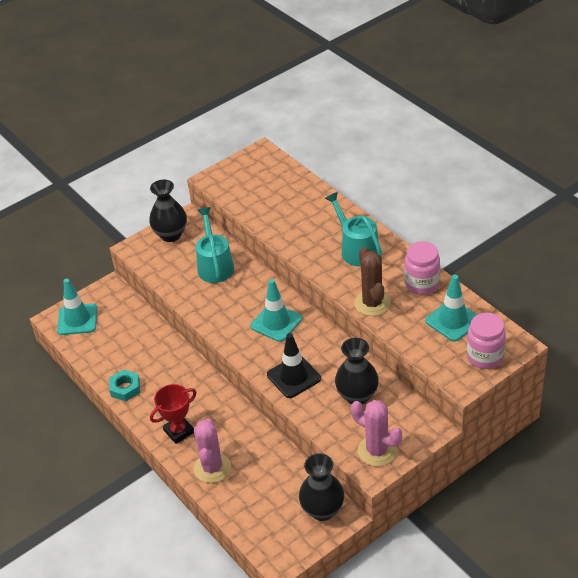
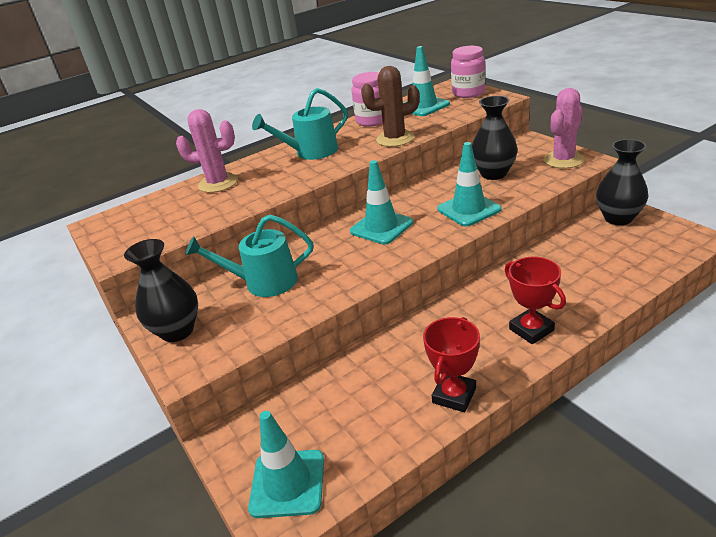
camera: 85 degrees left, 10 degrees down
(125, 388) = (454, 395): turquoise nut -> red trophy
(212, 468) = (585, 295): pink cactus -> pink cactus (218, 183)
(293, 377) = (468, 209): black traffic cone -> turquoise traffic cone

